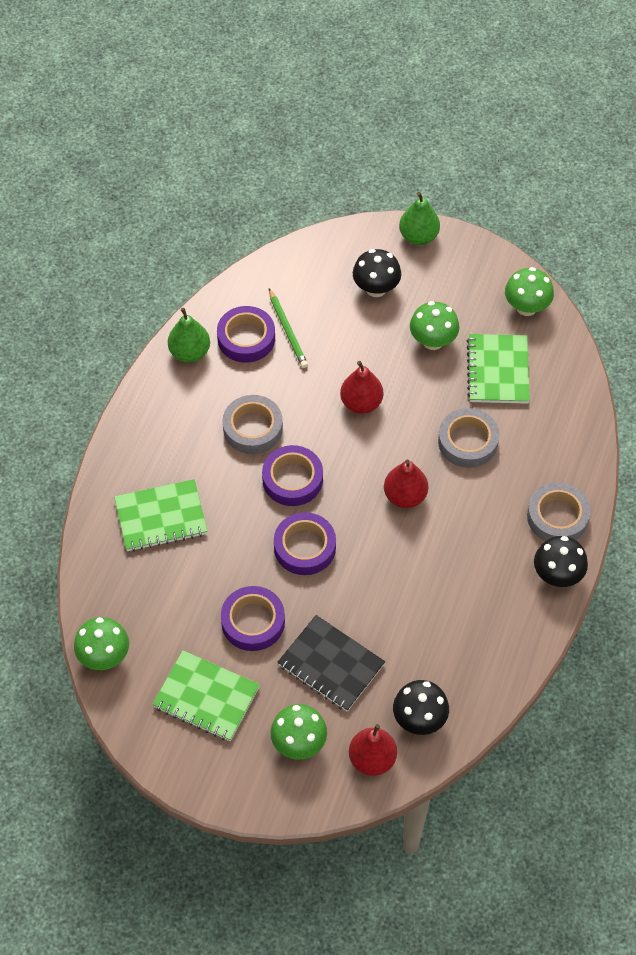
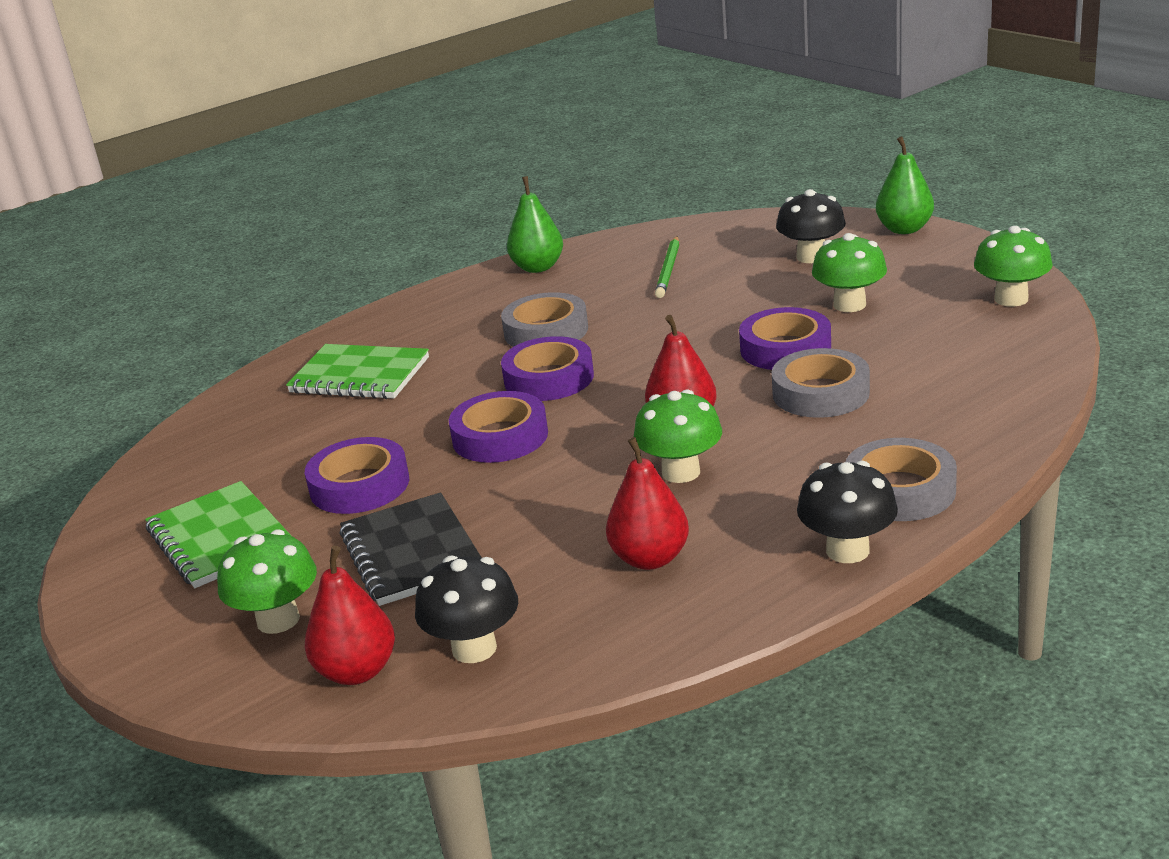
camera: 35 degrees right, 30 degrees down
(104, 656) = (155, 469): green mushroom -> green mushroom (681, 472)
(246, 338) = (613, 268): purple tape -> purple tape (785, 349)
(361, 403) = (703, 336): red pear -> red pear (650, 558)
(498, 370) = (921, 342): green notebook -> none

